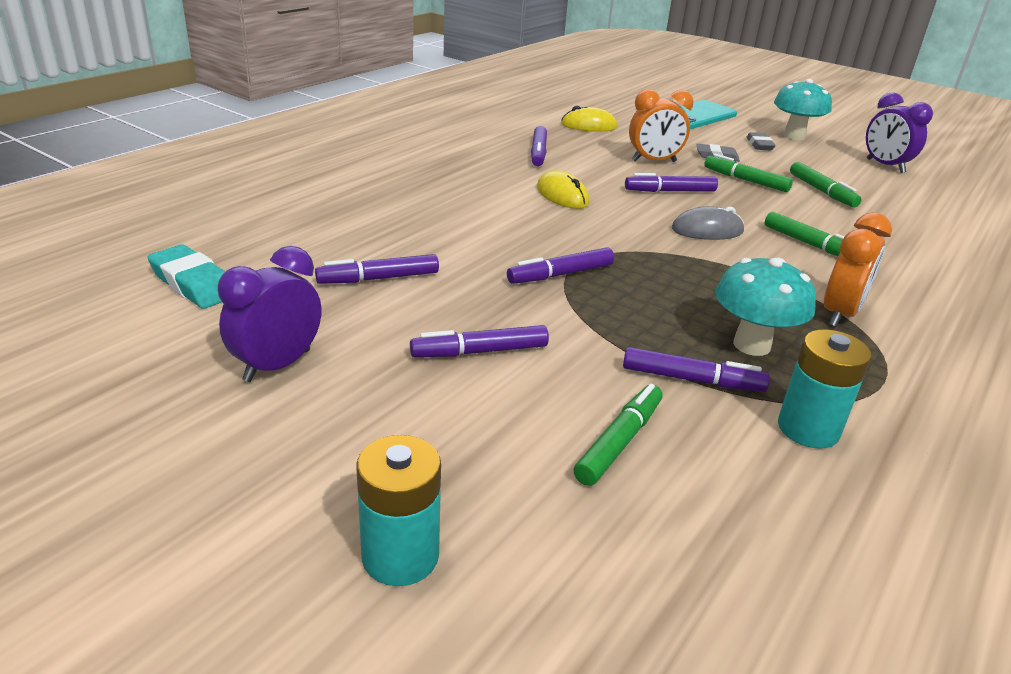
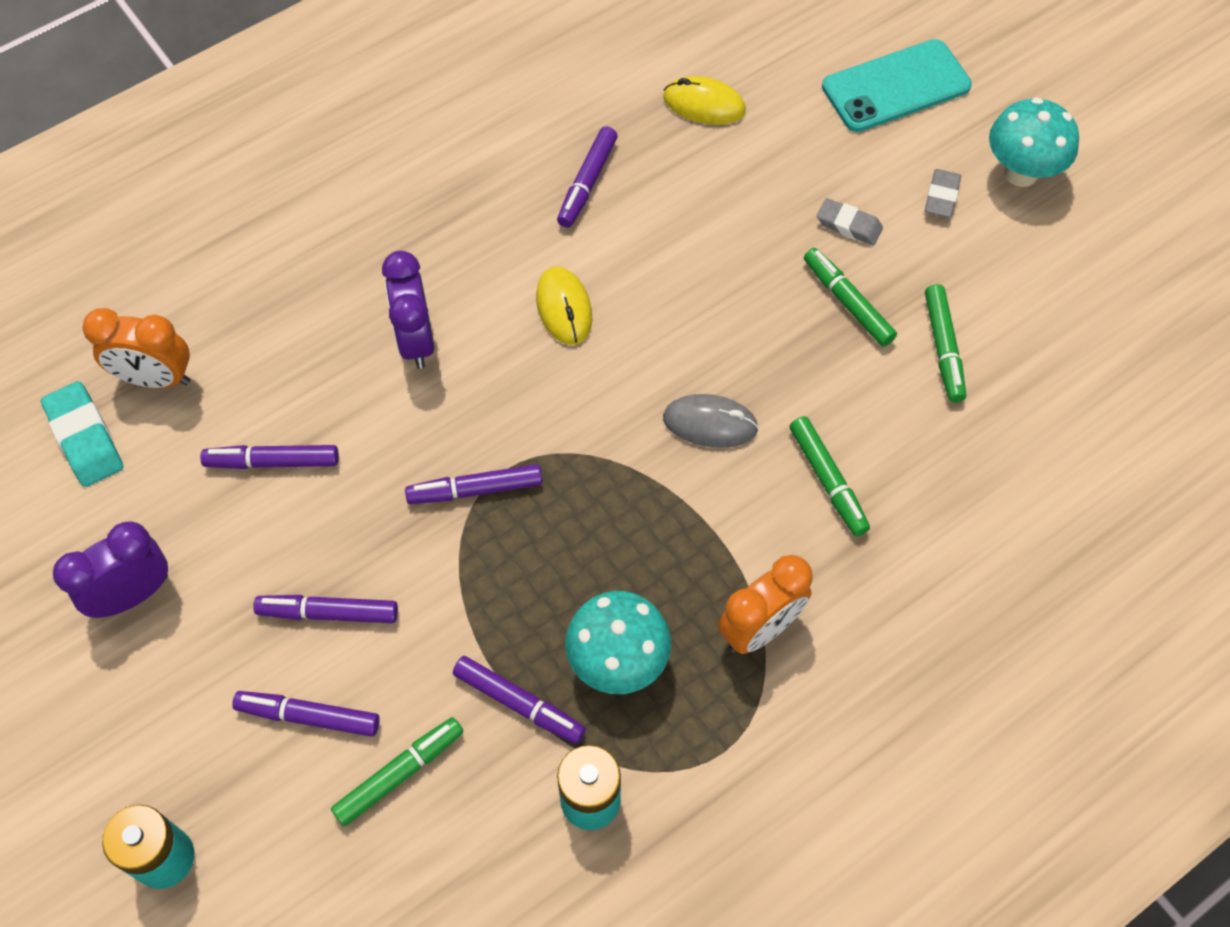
camera: 20 degrees right, 30 degrees up
(653, 161) = (743, 228): orange clock -> orange clock (156, 378)
(670, 191) = (718, 317): purple marker -> purple marker (308, 716)
(885, 166) = (1103, 287): purple clock -> purple clock (416, 340)

